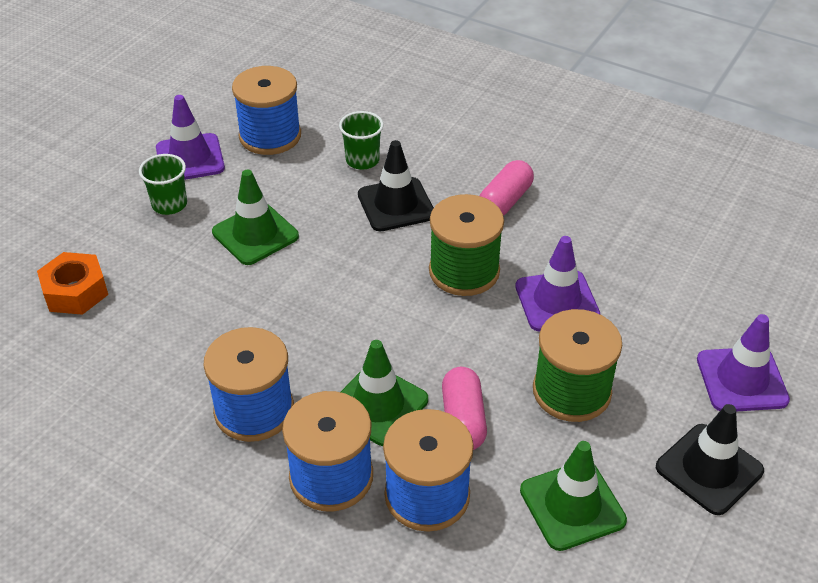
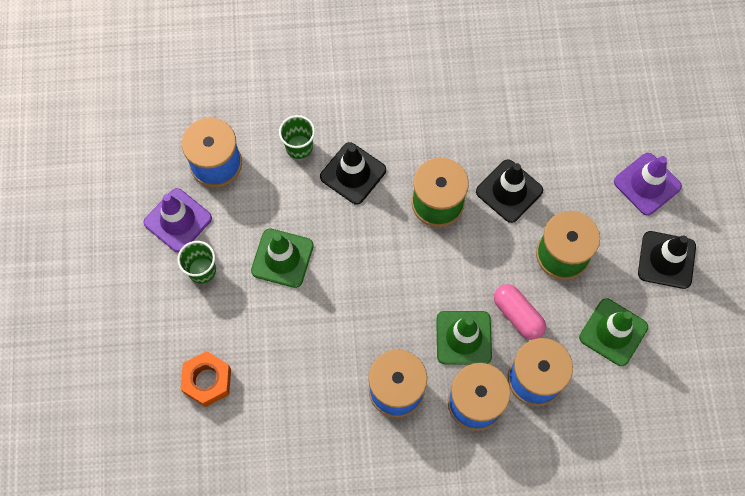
camera: 35 degrees left, 25 degrees up
(505, 201) = (420, 125): pink capsule -> none
(557, 301) = (509, 191): purple traffic cone -> black traffic cone

